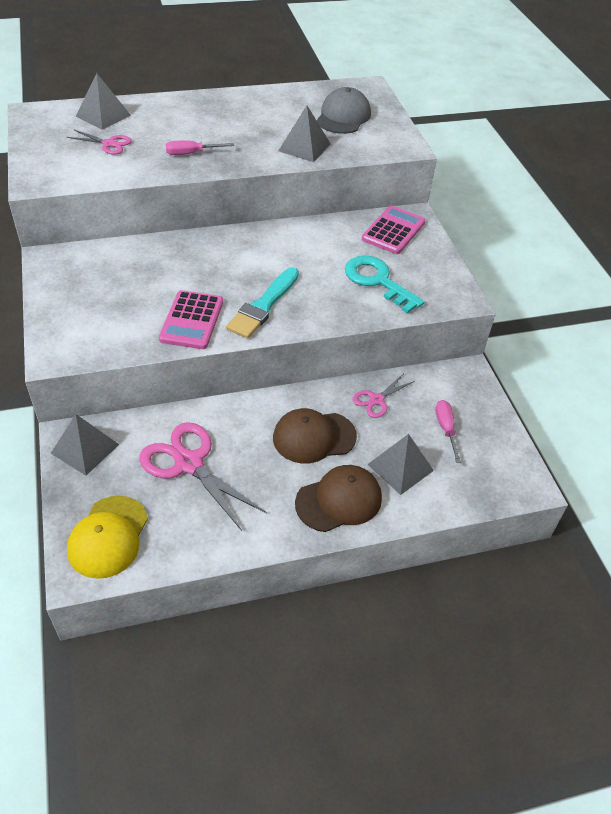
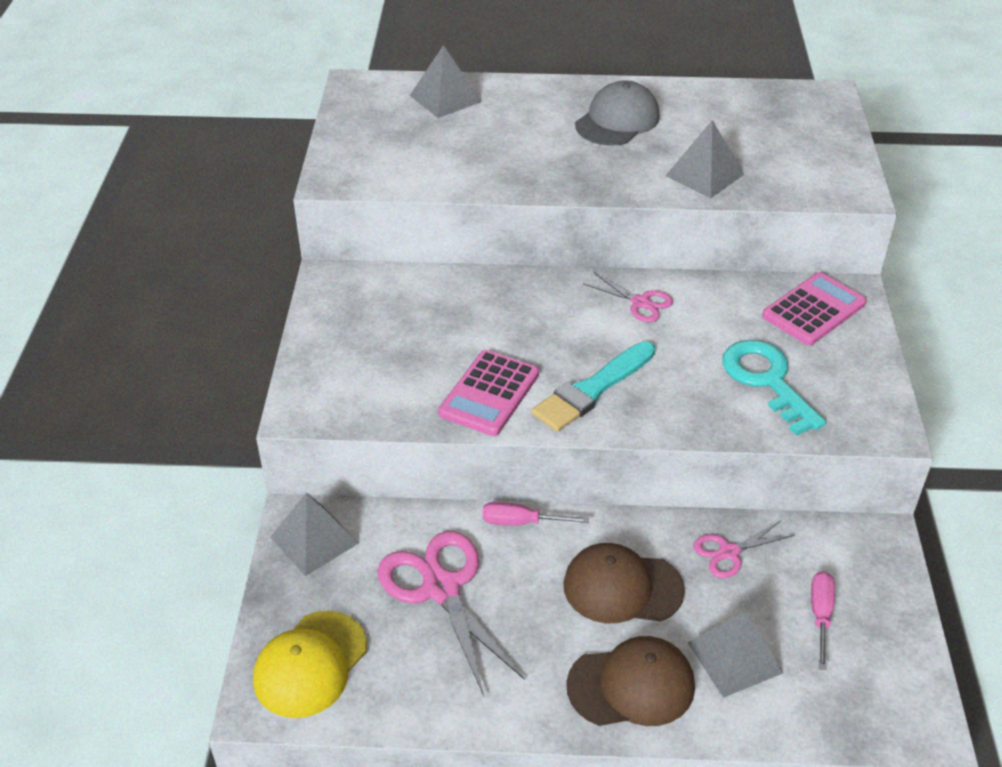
camera: 20 degrees right, 5 degrees down
(109, 144) = (441, 139): pink scissors -> pink scissors (640, 302)
(191, 153) = (545, 165): pink screwdriver -> pink screwdriver (521, 522)
(343, 116) = (775, 136): grey cap -> grey cap (617, 120)

